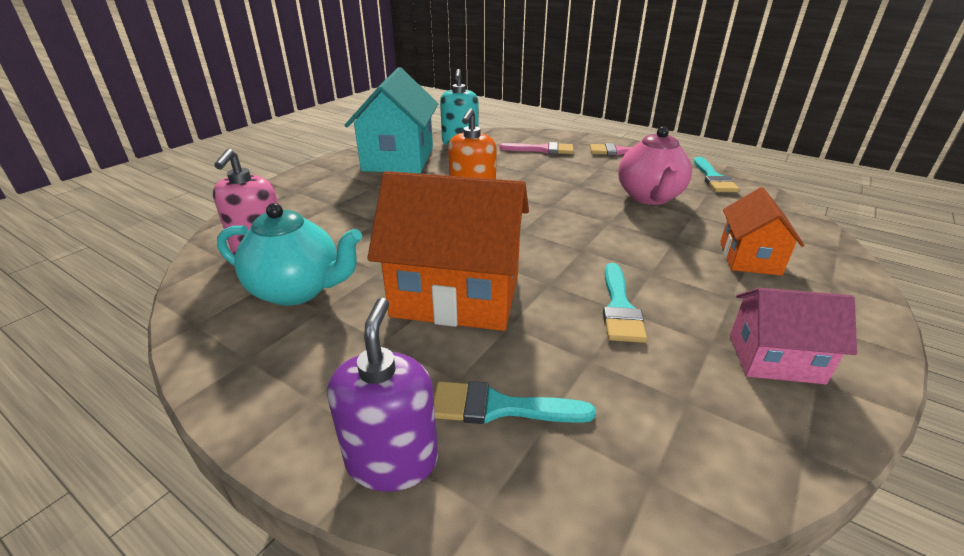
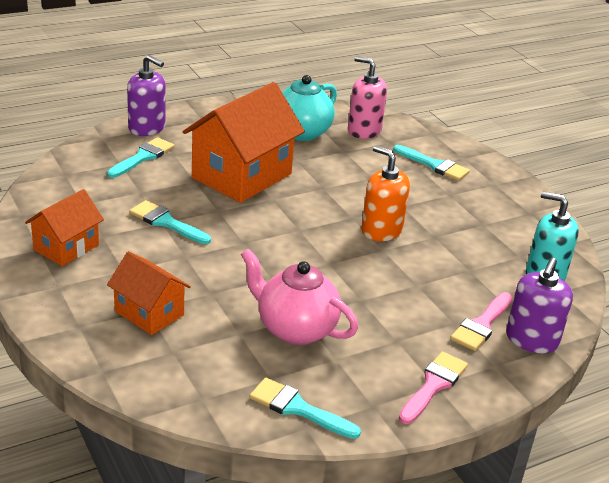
camera: 115 degrees right, 0 degrees up
(322, 199) = (434, 165): none -> turquoise brush
(398, 159) = (511, 222): turquoise house -> none
(535, 138) = (531, 340): none -> purple soap dispenser
(775, 358) = (66, 247): pink house -> orange house

